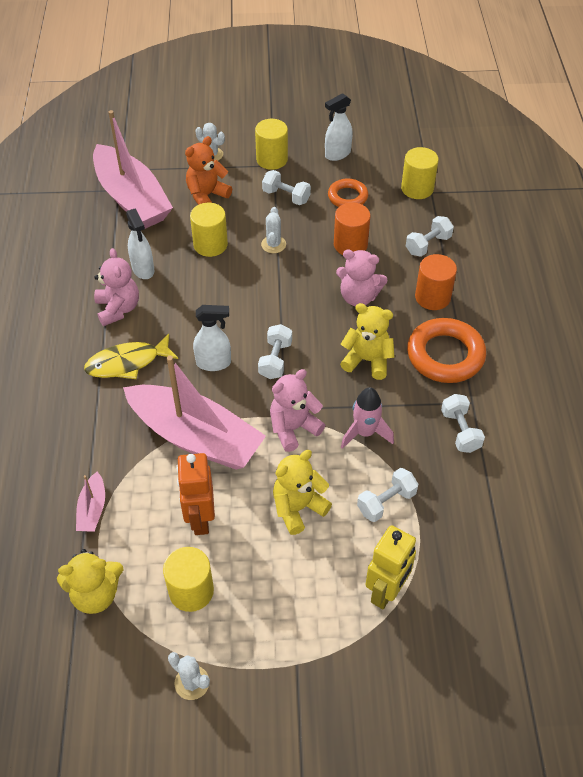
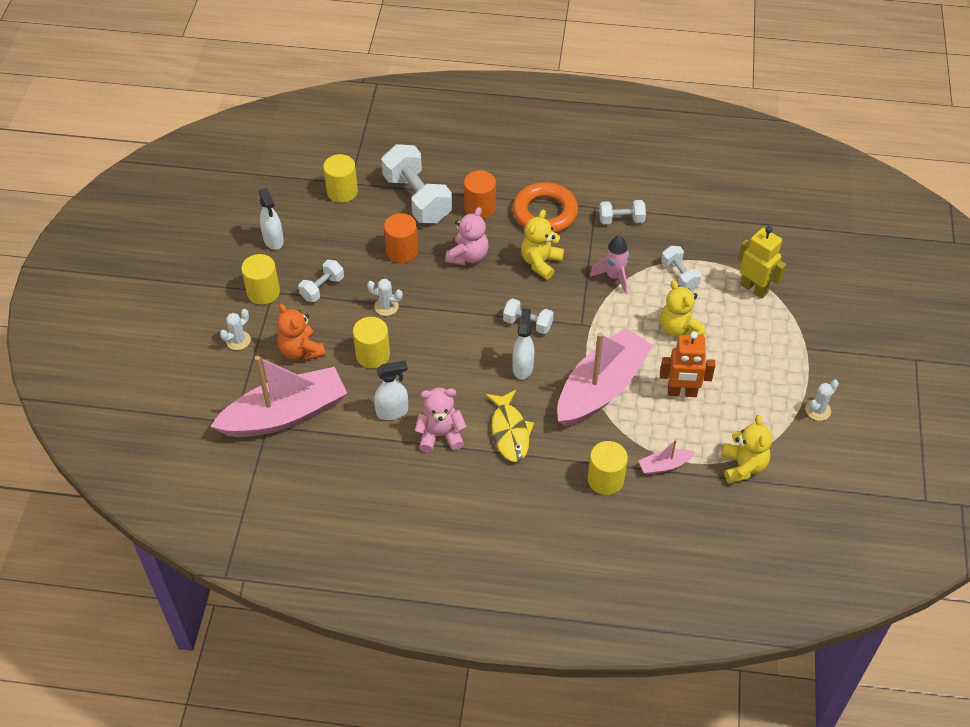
camera: 80 degrees left, 0 degrees up
(92, 509) = (664, 465): pink boat -> pink boat turned 150 degrees clockwise
(191, 591) = (745, 404): yellow cylinder -> yellow cylinder (605, 479)
(293, 428) = (602, 321): pink teddy bear -> none
(347, 197) = (337, 242): orange ring -> none
(428, 245) = (417, 198): white dumbbell -> white dumbbell, size x1.92

